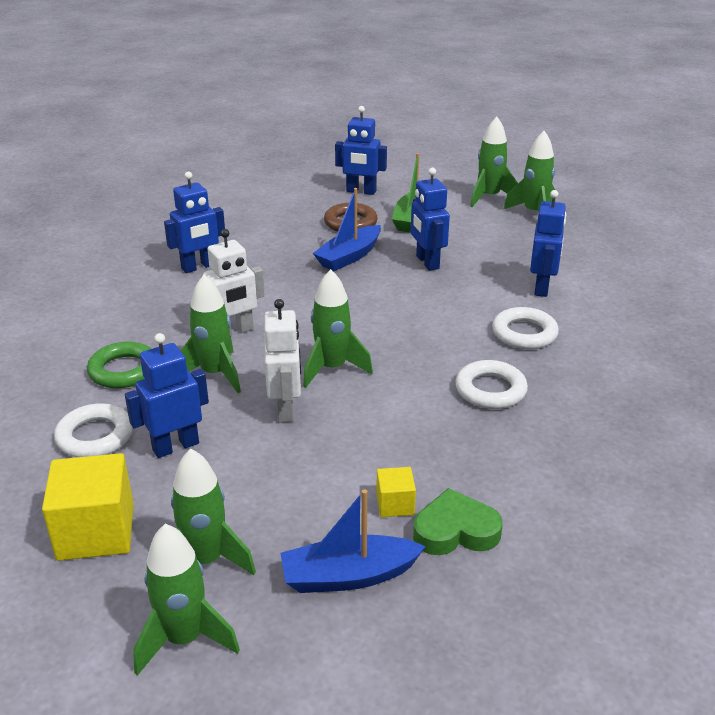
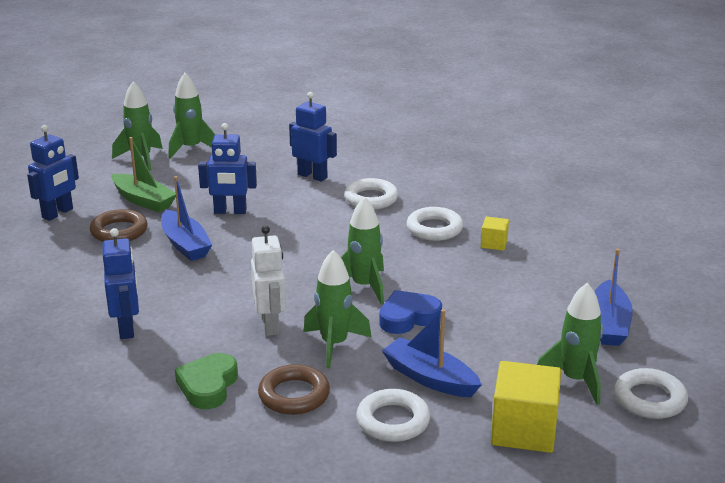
camera: 70 degrees left, 5 degrees down
(123, 370) = (294, 395): green ring -> brown ring
(175, 446) = (430, 378): blue robot -> blue boat
(184, 639) = (649, 399): green rocket -> white ring
(286, 409) = (408, 317): white robot -> blue heart
(395, 504) = (544, 293): yellow cube -> yellow cube (494, 243)
(455, 531) = (579, 276): green heart -> green heart (208, 386)

